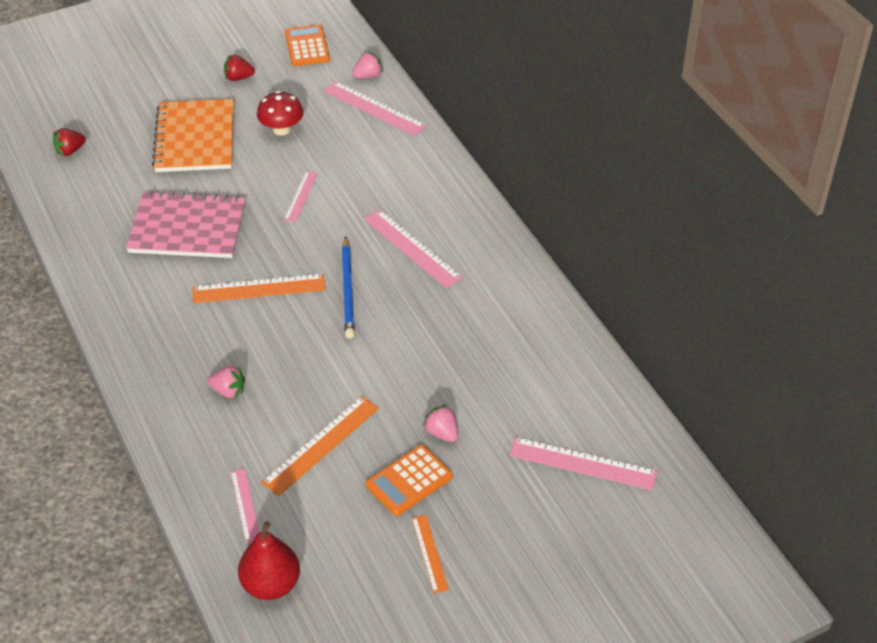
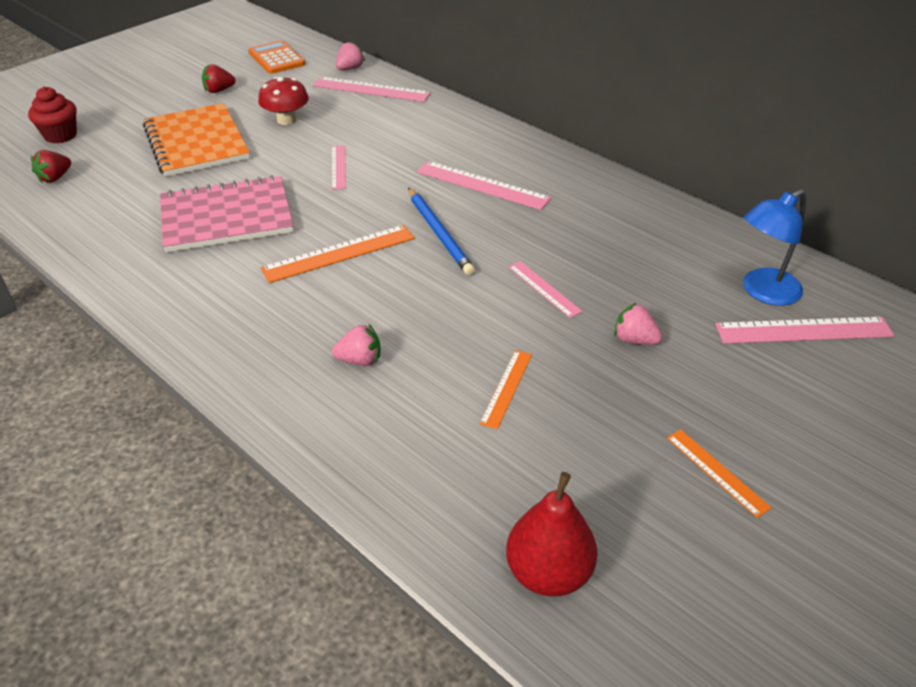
camera: 20 degrees left, 5 degrees down
(88, 102) = (60, 135): none -> red cupcake
(245, 505) = (455, 482): pink ruler -> pink ruler (544, 289)
(321, 445) = (506, 388): orange ruler -> orange ruler, size x0.60
(409, 481) = (634, 398): orange calculator -> none
(576, 420) = (763, 292): none -> blue lamp

